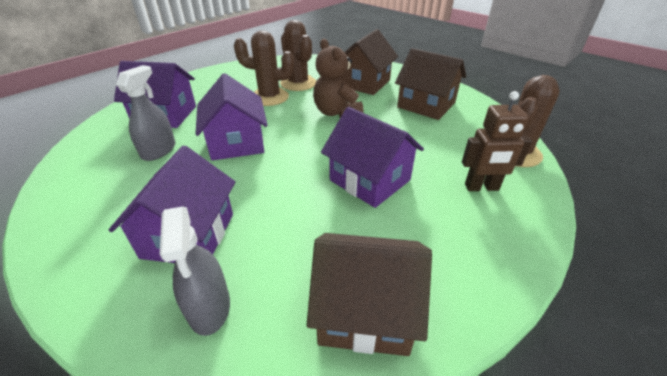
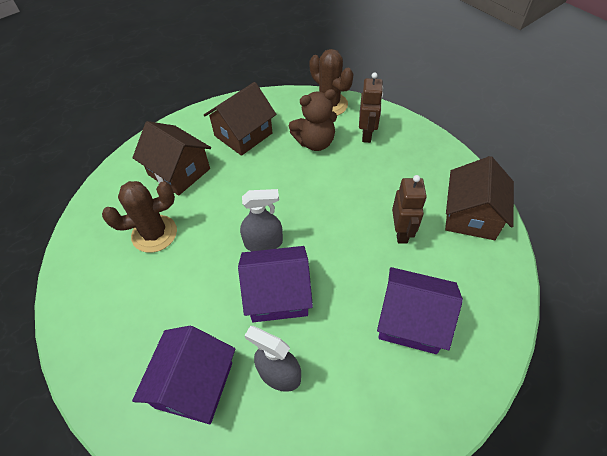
camera: 80 degrees left, 15 degrees up
(209, 307) = (475, 298): grey spray bottle -> grey spray bottle (263, 243)
(269, 97) = (182, 265): brown cactus -> none
(318, 225) = (401, 232): none -> brown robot
(336, 112) = (238, 204): brown teddy bear -> brown teddy bear (315, 142)
(370, 180) = (352, 194): purple house -> none

